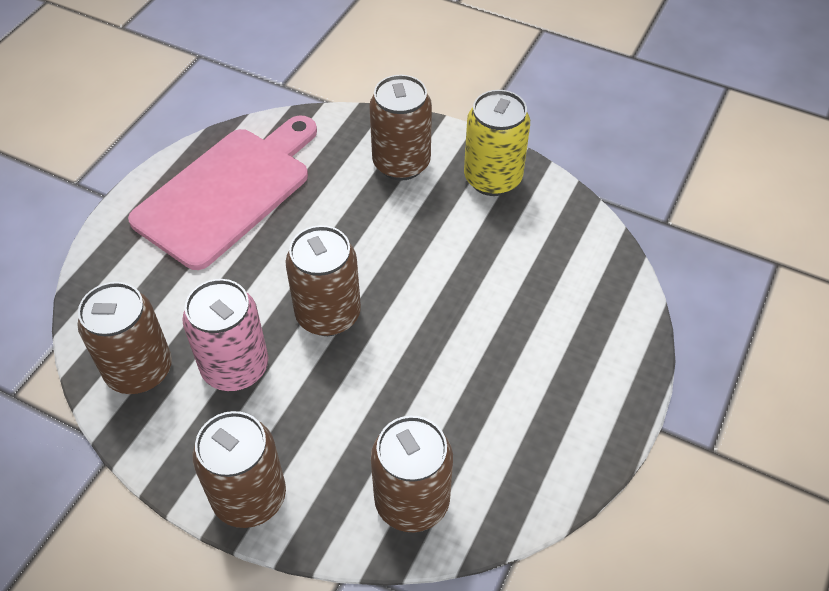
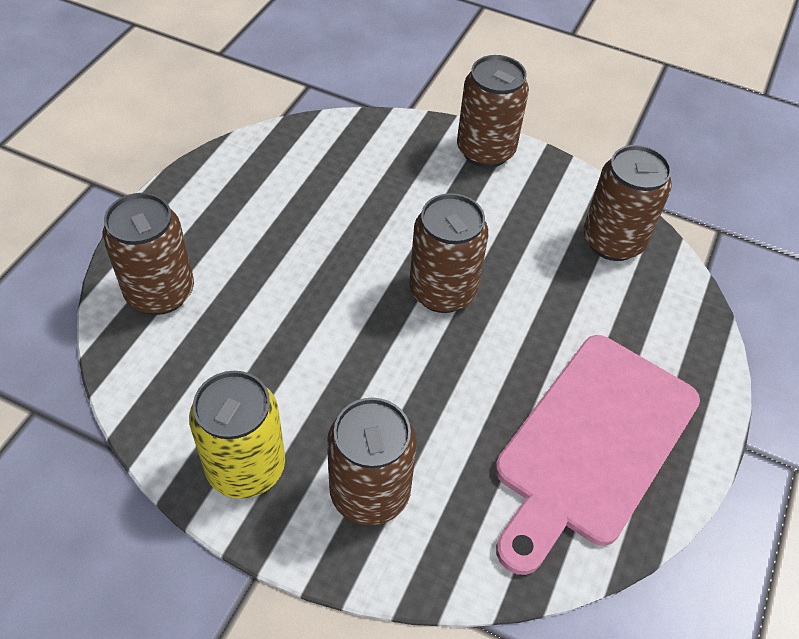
camera: 175 degrees right, 0 degrees up
(235, 367) = (524, 243): pink can -> none
(412, 501) = (355, 146): brown can -> brown can (160, 292)

